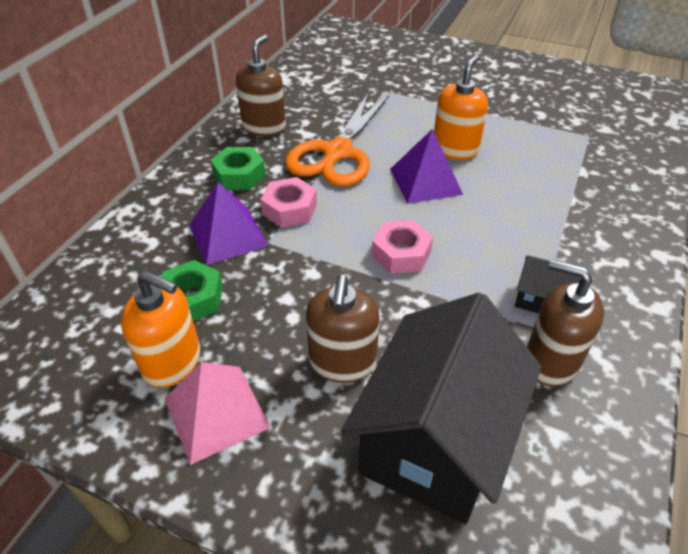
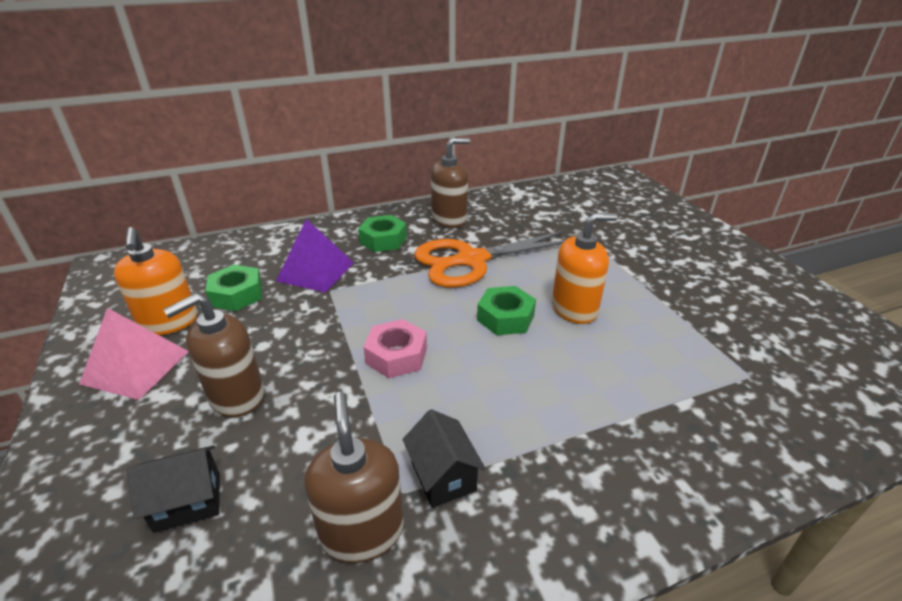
camera: 45 degrees right, 10 degrees down
(289, 209) = (377, 278): pink nut -> none
(425, 181) = (505, 317): purple pyramid -> green nut
(435, 442) = (188, 502): black house -> black house, size x0.43

